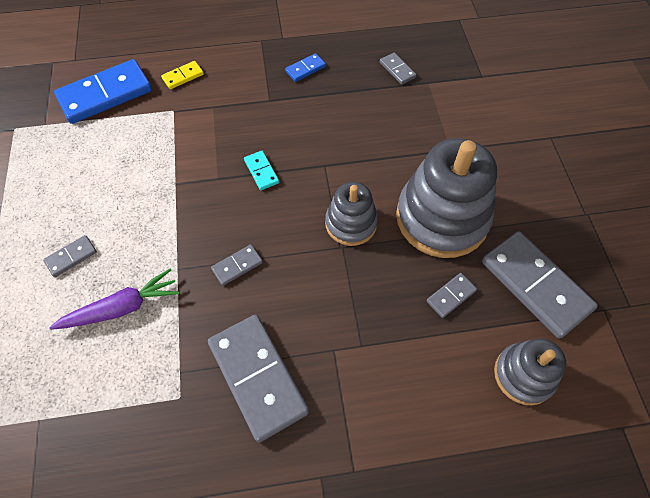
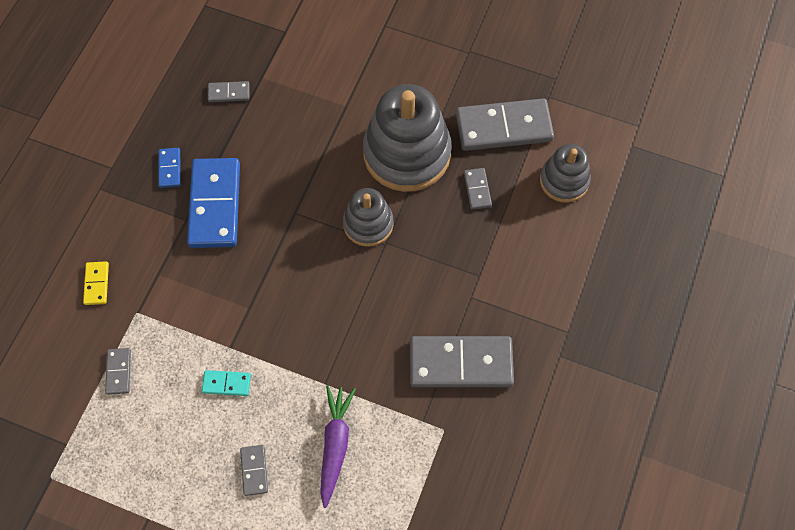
camera: 60 degrees left, 5 degrees up
(105, 94) = (67, 369): blue domino -> blue domino (214, 205)
(237, 266) = (352, 333): grey domino -> grey domino (119, 372)
(261, 171) = (266, 267): turquoise domino -> turquoise domino (226, 384)

